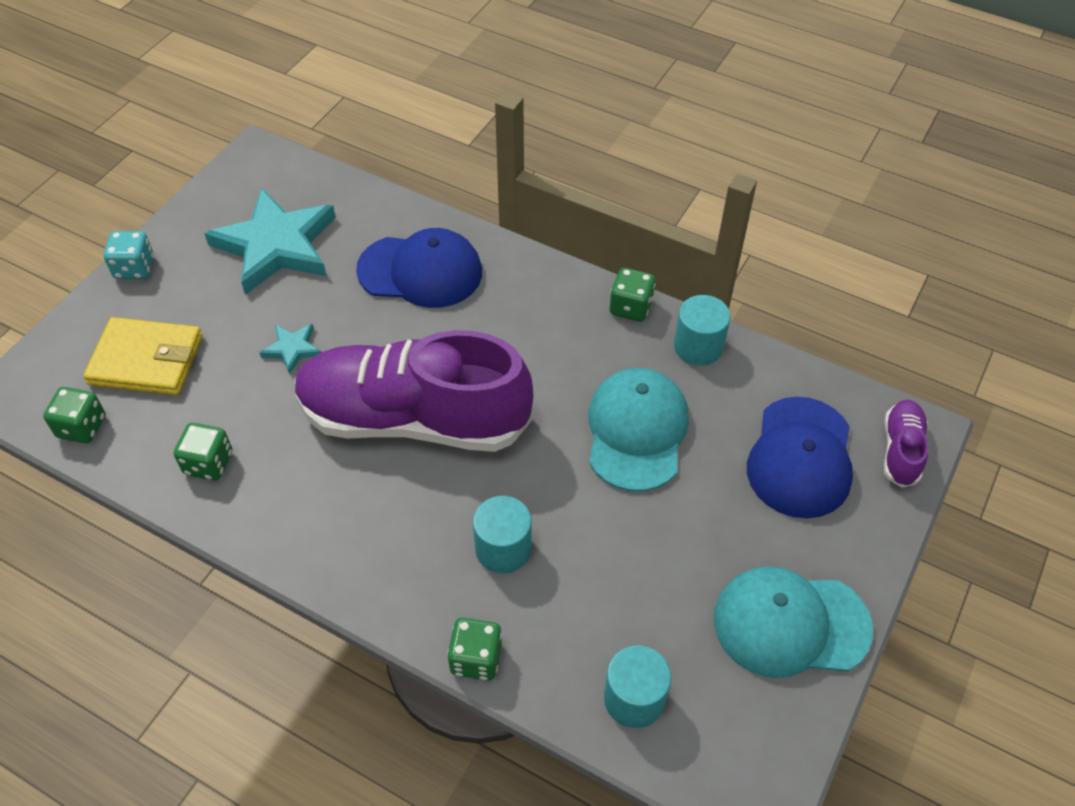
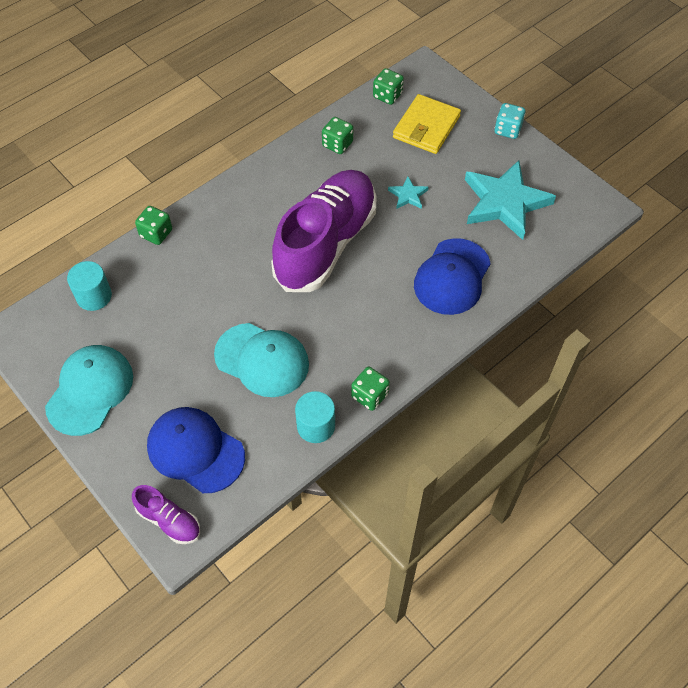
camera: 110 degrees right, 5 degrees up
(503, 549) = (214, 263): turquoise cylinder -> none

